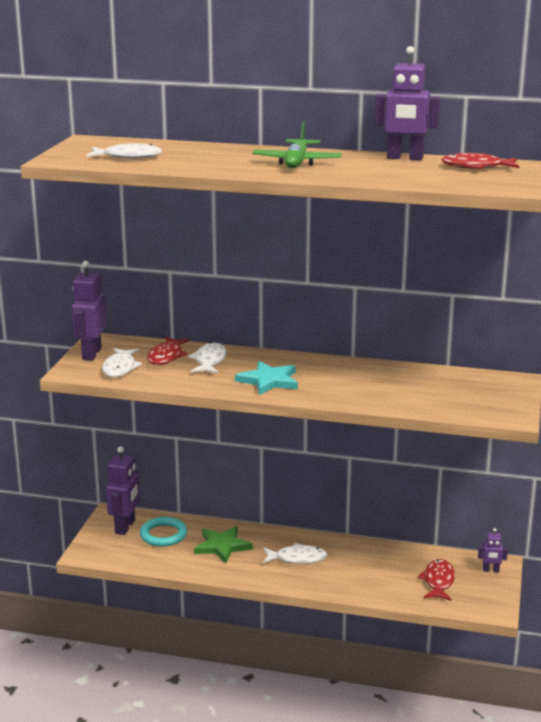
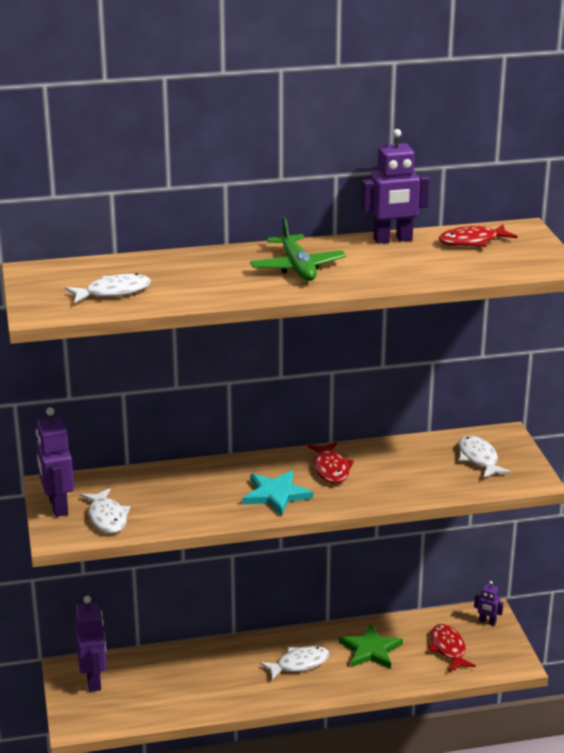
camera: 25 degrees left, 5 degrees up
(163, 535) = (142, 677): turquoise ring -> none
(166, 356) = (143, 489): red fish -> red fish (331, 469)
(209, 361) = (194, 484): white fish -> white fish (479, 459)
(222, 546) = (214, 672): green star -> green star (370, 650)
(491, 570) = (487, 622): purple robot -> purple robot turned 45 degrees clockwise

